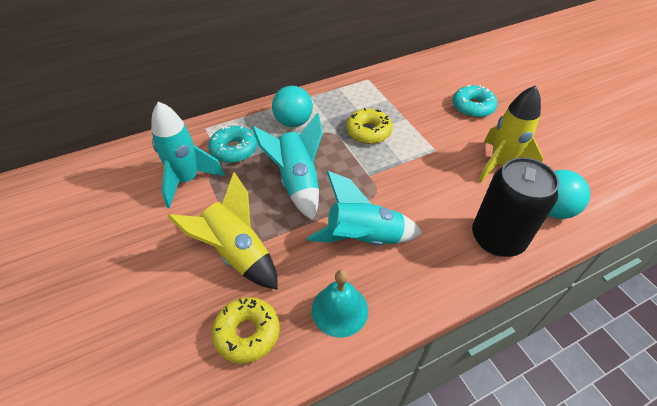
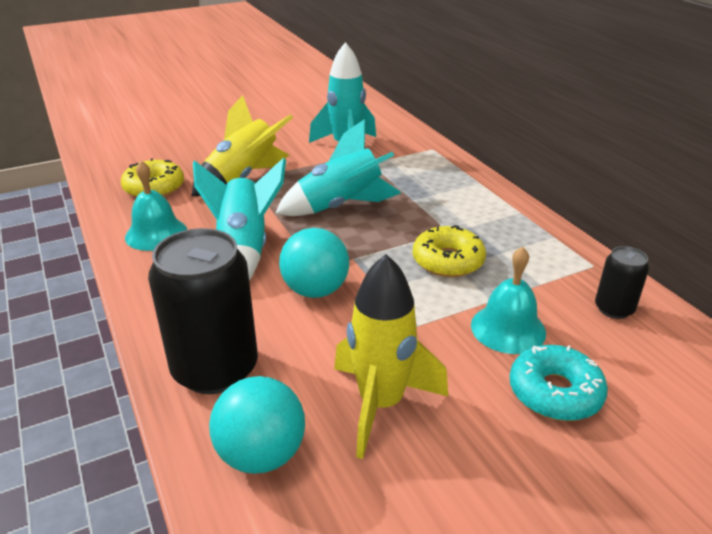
camera: 90 degrees right, 15 degrees down
(234, 150) = (396, 167): turquoise donut -> none
(293, 122) = (456, 201): turquoise ball -> turquoise ball (315, 290)
(406, 79) = (614, 309): none -> black can
(429, 115) = (508, 328): none -> turquoise bell

